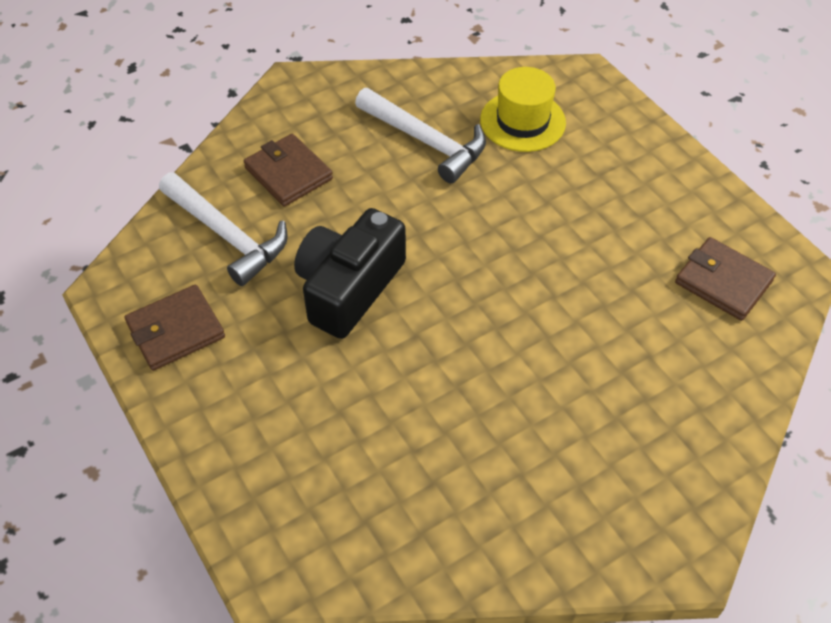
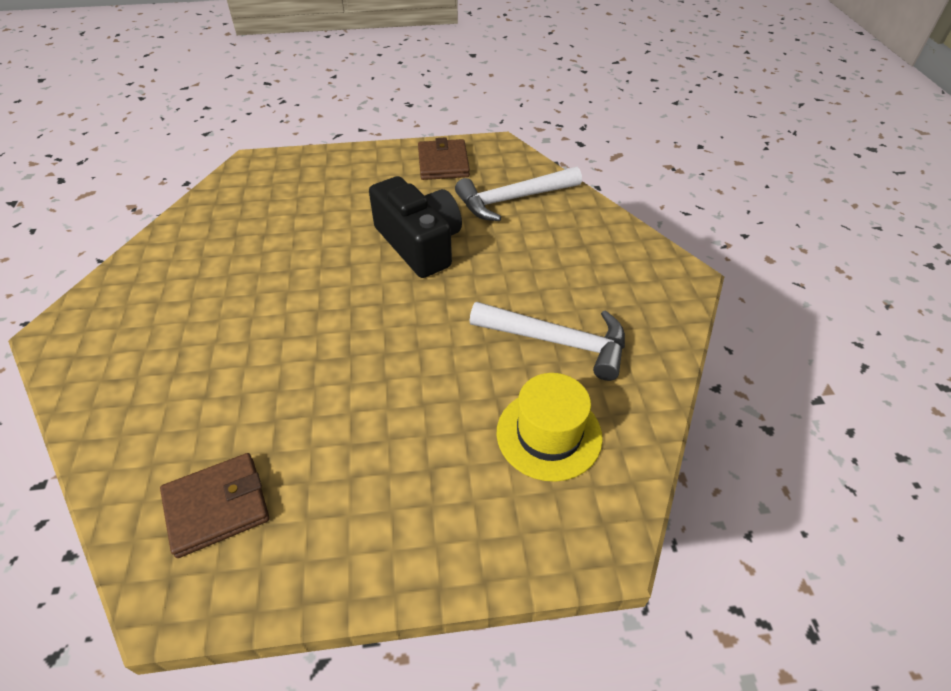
camera: 115 degrees right, 5 degrees down
(288, 173) = (562, 244): brown wallet -> none
(425, 141) = (557, 342): white hammer -> white hammer turned 135 degrees counterclockwise

